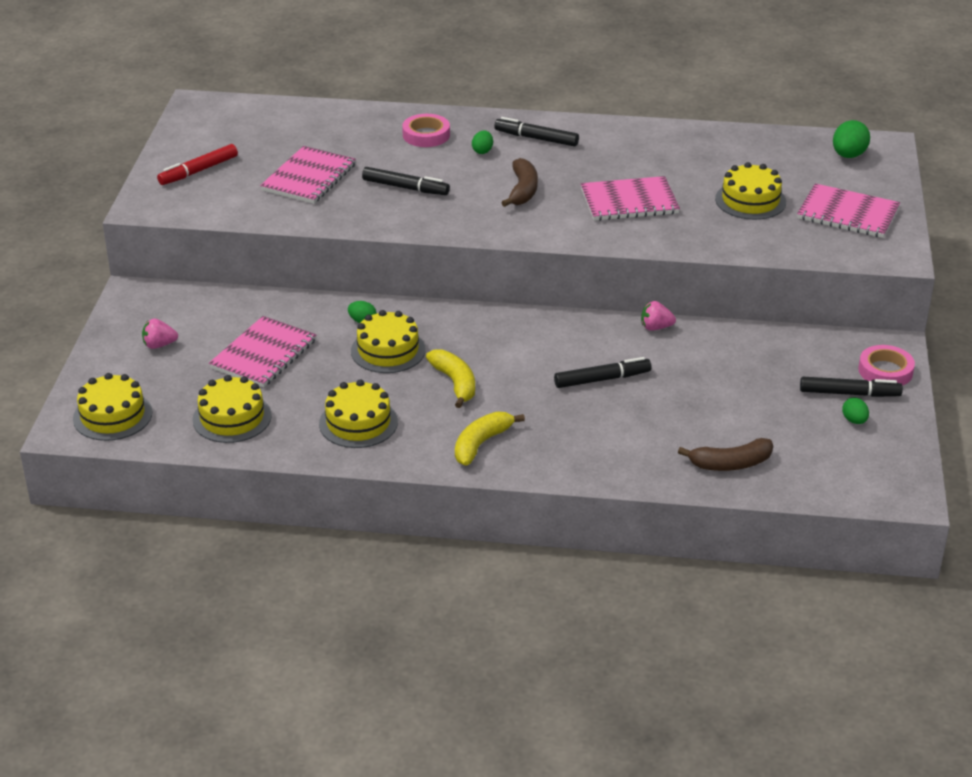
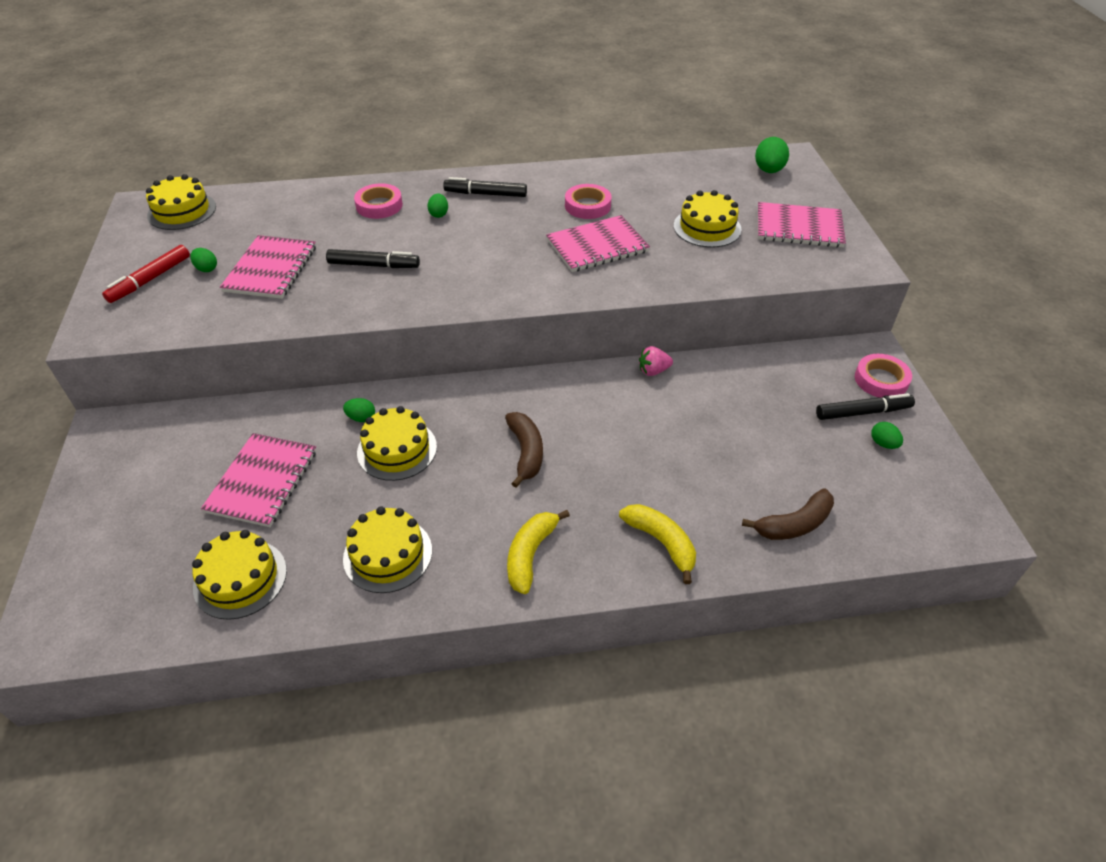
camera: 15 degrees left, 10 degrees up
(112, 415) = (93, 607): yellow cake -> yellow cake (182, 211)
(159, 345) = (141, 492): pink strawberry -> none
(250, 169) = (206, 269): none -> green egg
(455, 383) = (479, 478): yellow banana -> yellow banana (661, 542)
(523, 190) = (491, 250): brown banana -> brown banana (526, 452)
(602, 379) = (626, 442): black marker -> none
(636, 163) = (587, 206): none -> pink tape

